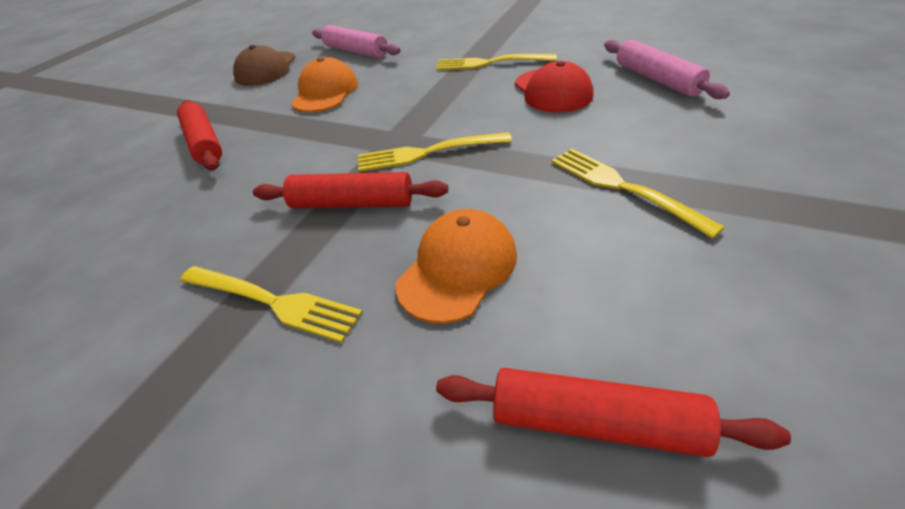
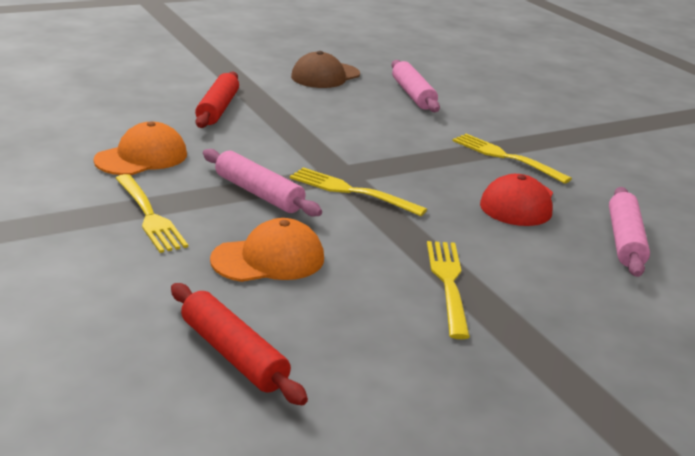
camera: 30 degrees right, 15 degrees down
(325, 92) = (343, 115): orange cap -> orange cap (141, 157)
(352, 203) = (259, 193): red rolling pin -> pink rolling pin

